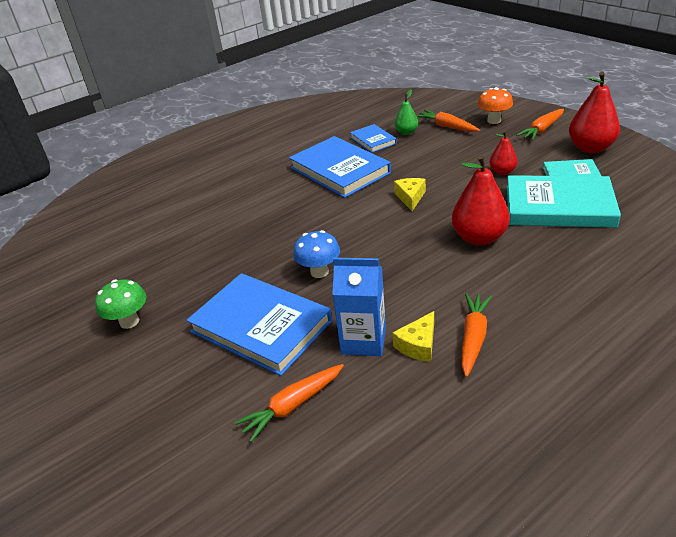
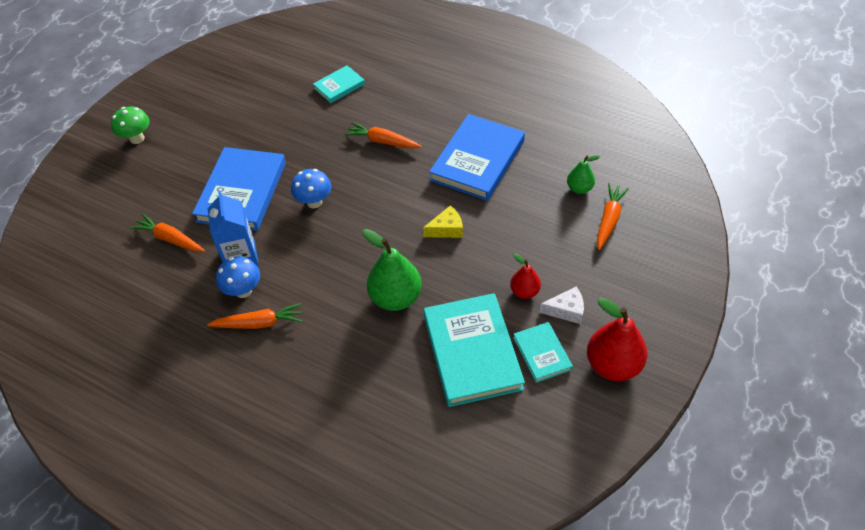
camera: 65 degrees right, 15 degrees up
(129, 321) = (230, 119): green mushroom -> green mushroom (137, 138)
(166, 232) = (339, 86): none -> turquoise book
(373, 140) = (549, 166): blue book -> none
(418, 345) = (243, 291): yellow cheese -> blue mushroom
(479, 238) = (395, 298): red pear -> green pear
(494, 121) = (644, 260): orange mushroom -> none
(530, 157) = (566, 310): none -> white cheese
(542, 130) = (640, 310): orange carrot -> orange carrot (382, 142)

